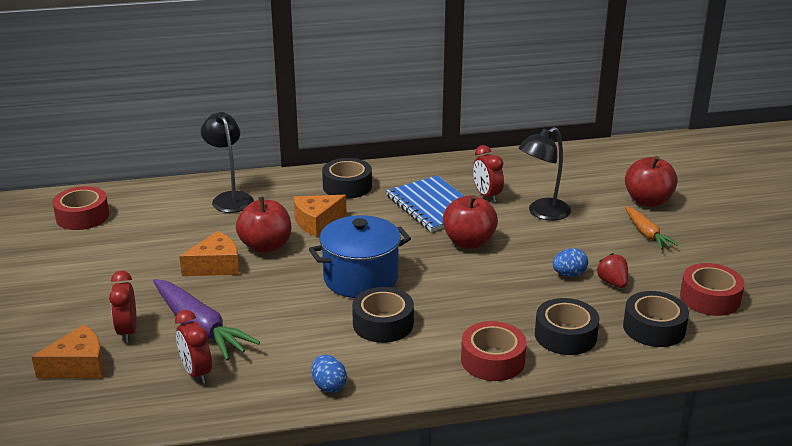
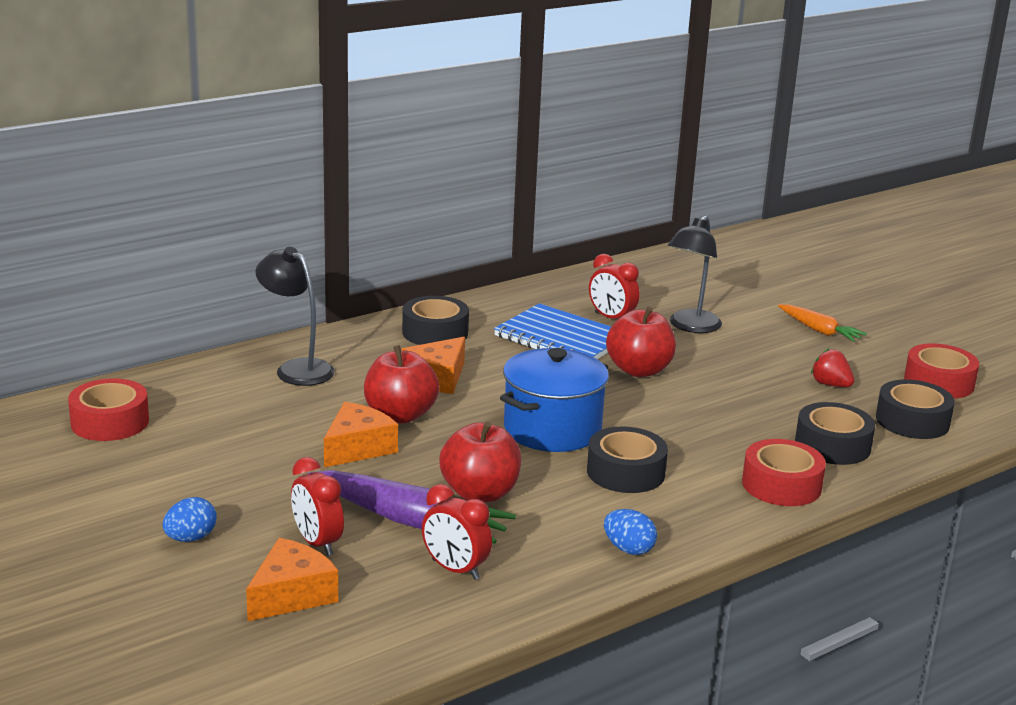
camera: 25 degrees left, 5 degrees down
(569, 274) = (778, 384): blue egg -> blue egg (190, 538)
(648, 201) = (790, 297): red apple -> red apple (480, 493)

